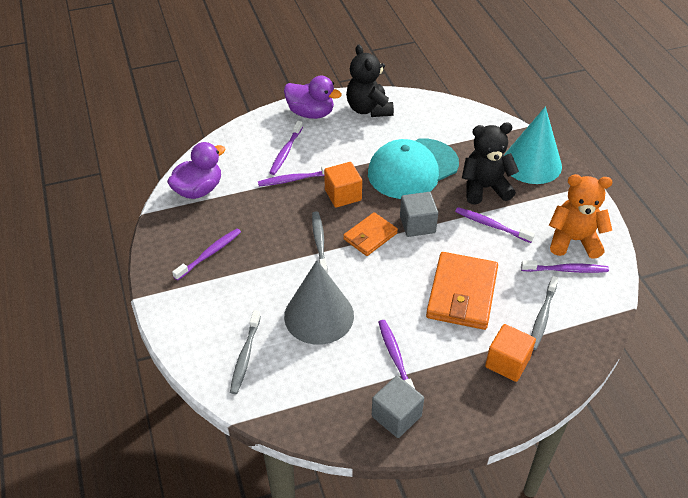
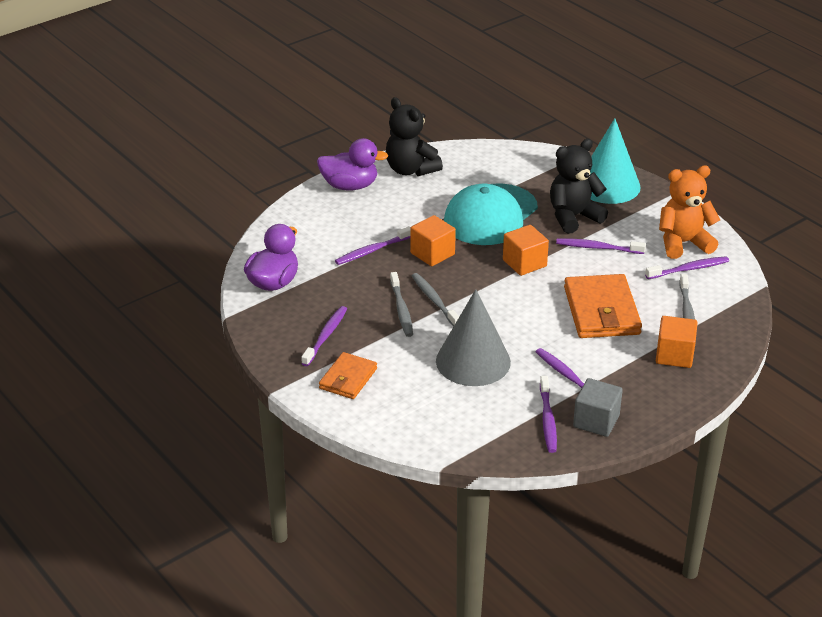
camera: 20 degrees left, 10 degrees down
(245, 356) = (421, 411): grey toothbrush -> grey toothbrush (401, 310)
(285, 152) = (346, 228): purple toothbrush -> purple toothbrush (547, 420)
(370, 236) = (483, 283): orange wallet -> orange wallet (348, 378)
(417, 224) = (524, 263): grey cube -> orange cube

